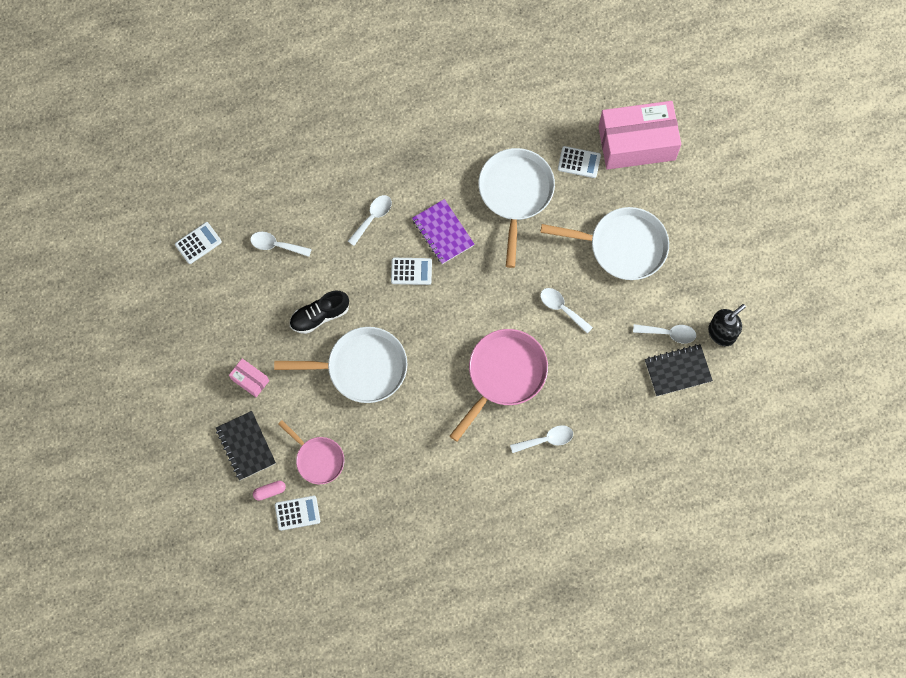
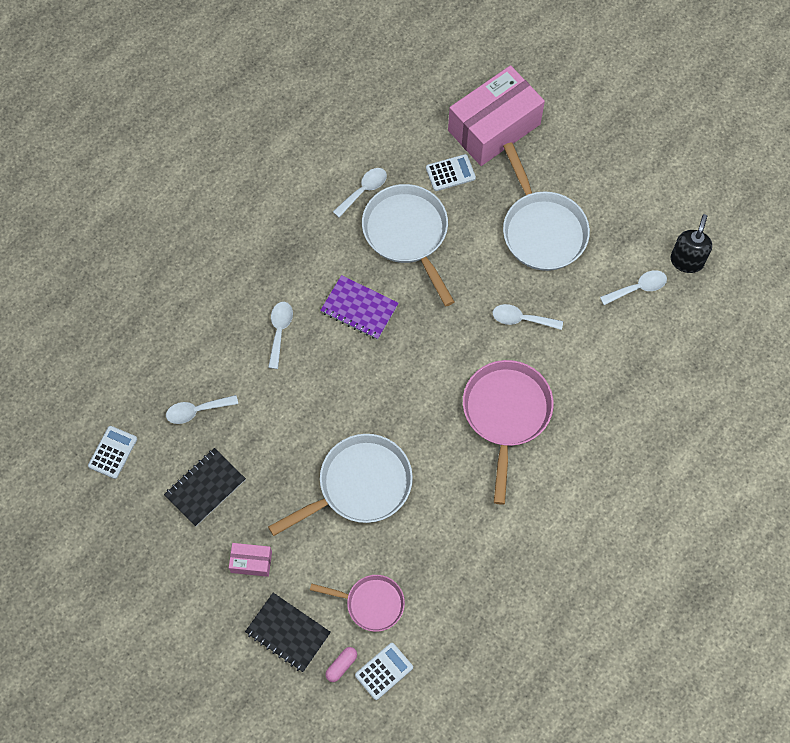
camera: 30 degrees left, 5 degrees down
(319, 316) = (284, 457): black shoe -> none
(411, 271) = (351, 363): white calculator -> none
(546, 440) = (587, 454): white spoon -> white spoon (364, 190)
(622, 246) = (542, 229): white pan -> white pan turned 90 degrees clockwise
(678, 371) = (669, 318): black notebook -> black notebook (205, 488)

